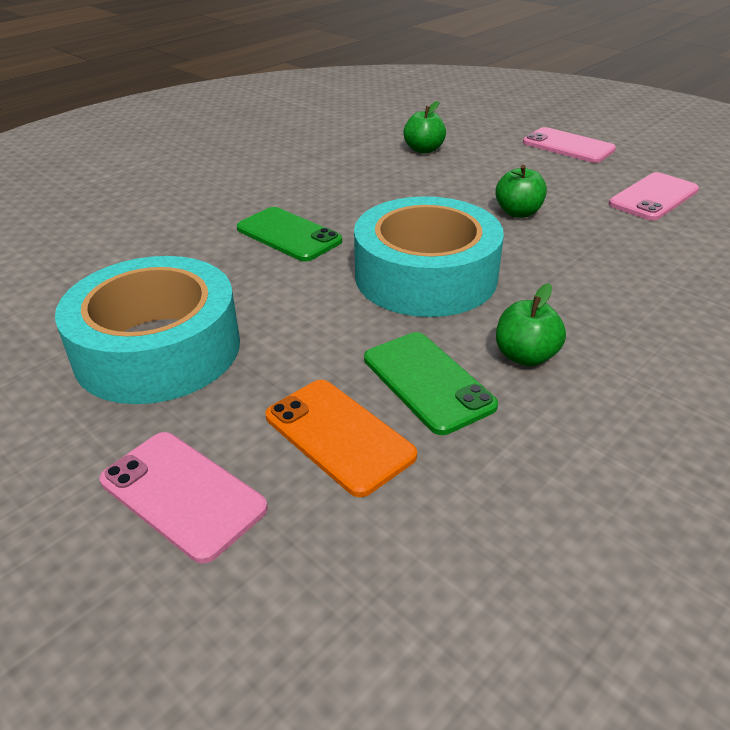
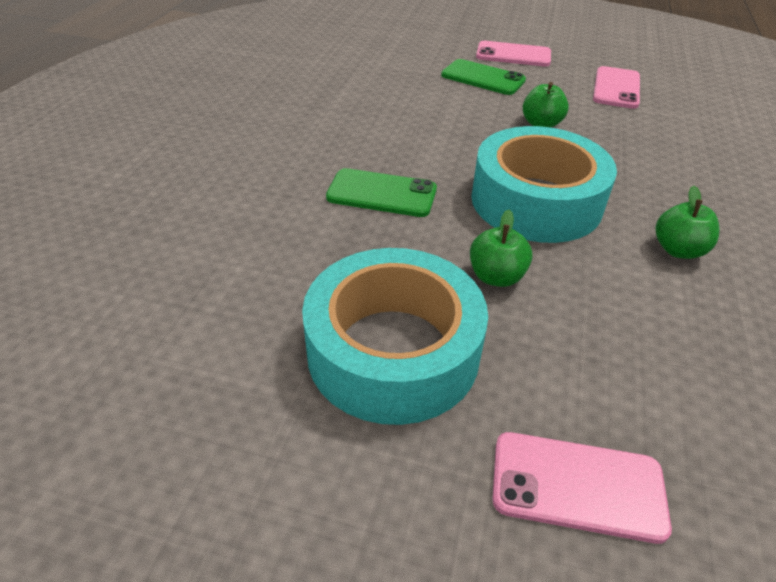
camera: 30 degrees left, 5 degrees up
(339, 436) = (632, 373): orange phone -> none
(423, 150) = (406, 80): green apple -> green apple (496, 277)
(427, 382) = (640, 297): green phone -> green phone (483, 78)

